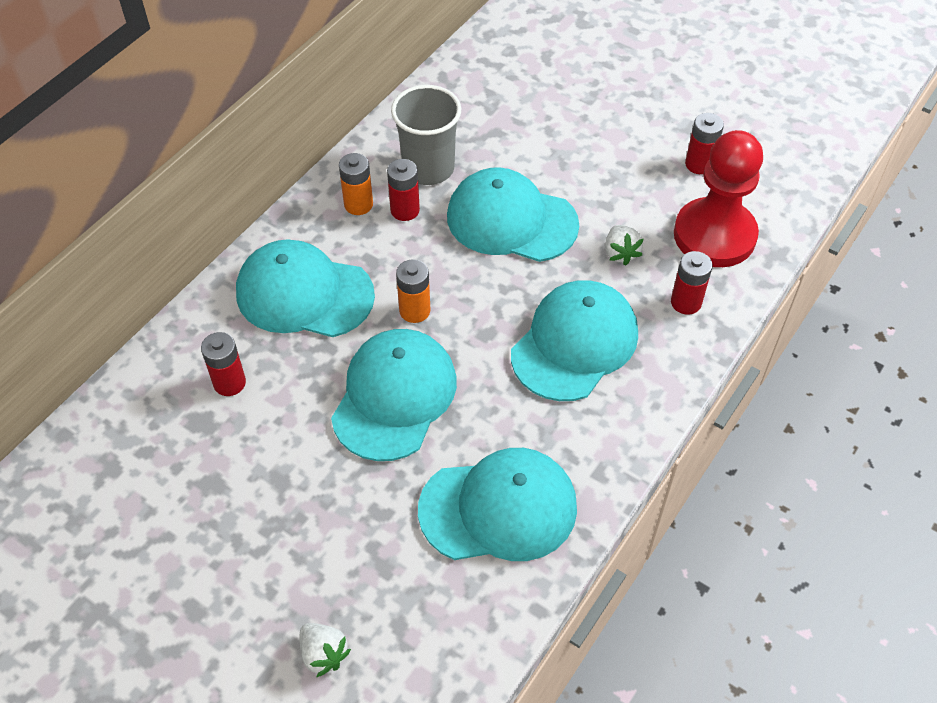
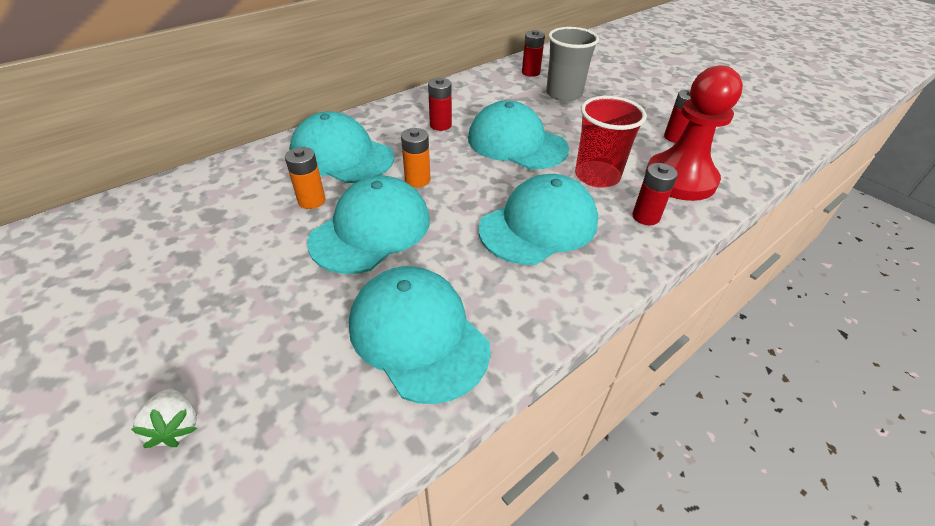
camera: 15 degrees right, 10 degrees down
(229, 383) = (252, 195): red battery -> red battery (530, 72)
(358, 204) = (409, 117): orange battery -> orange battery (312, 201)
(428, 168) = (468, 108): grey cup -> grey cup (564, 94)
(499, 508) = (418, 335): turquoise cap -> turquoise cap turned 135 degrees counterclockwise
(620, 253) = (597, 176): white strawberry -> red cup

